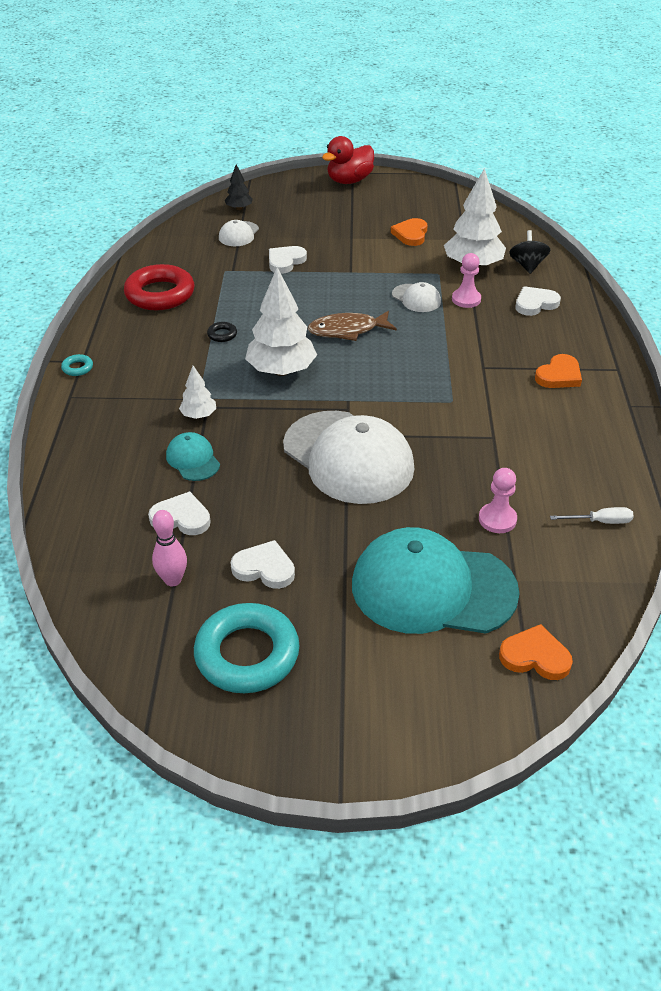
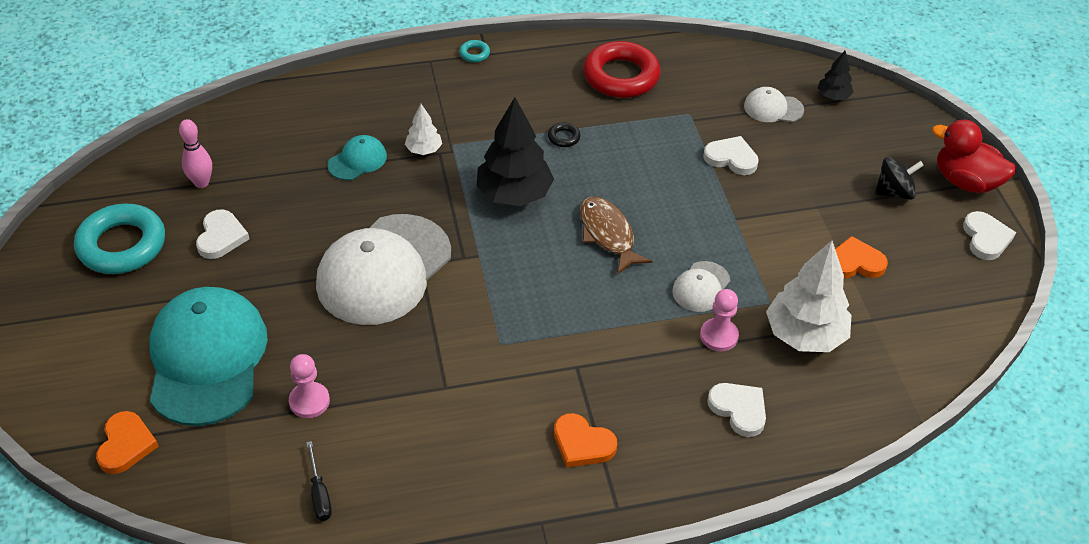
camera: 75 degrees right, 5 degrees up
(181, 518) = (277, 171): white heart -> white heart (986, 238)
(281, 371) = (514, 194): white tree -> black tree
(527, 266) = (833, 395): black spinning top -> black spinning top (894, 192)
(600, 521) = (319, 494): white screwdriver -> black screwdriver

